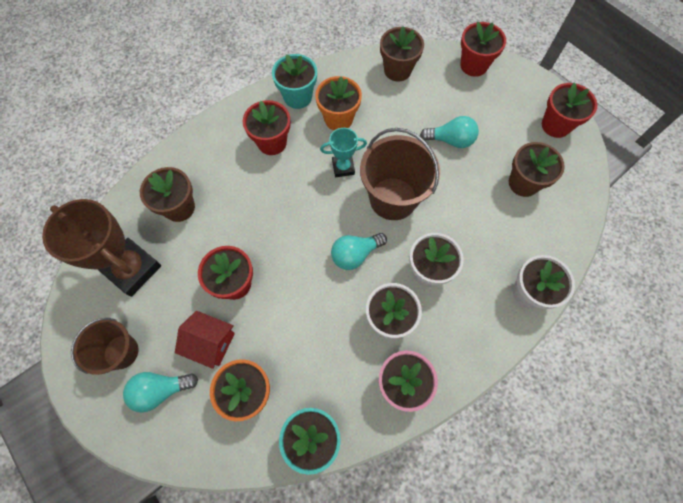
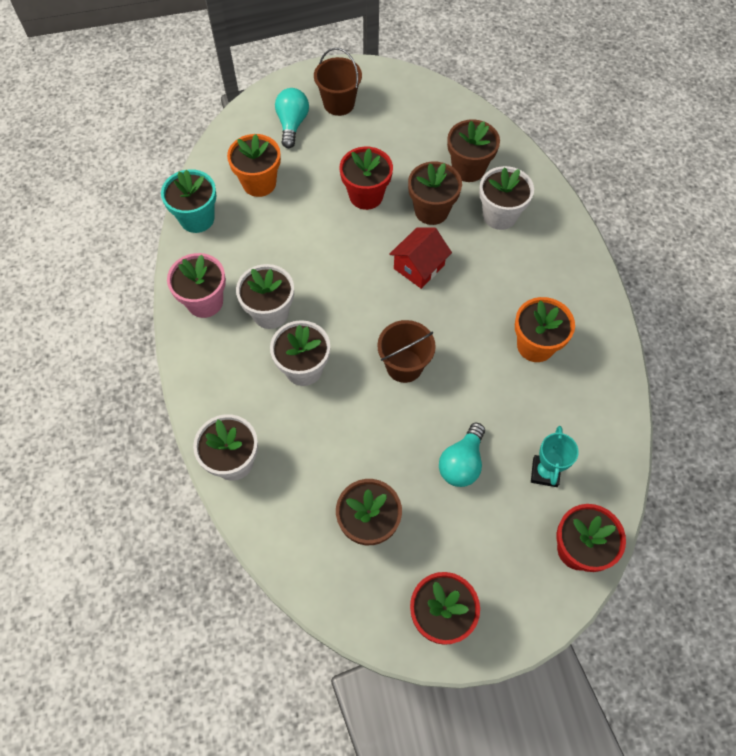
camera: 110 degrees right, 5 degrees down
(132, 269) = (415, 123): brown trophy -> none
(211, 342) = (317, 166): red house -> red house (419, 267)
(224, 171) = (499, 215): none -> white flower pot
(272, 142) = (522, 268): red flower pot -> none
(298, 97) = (582, 311): turquoise flower pot -> none
(343, 167) = (464, 328): turquoise trophy -> turquoise trophy (545, 472)
(355, 254) = (352, 306): turquoise light bulb -> none
(393, 198) = (404, 366): brown bucket -> brown bucket, size x0.63
(397, 70) = (595, 442): brown flower pot -> brown flower pot (431, 211)

